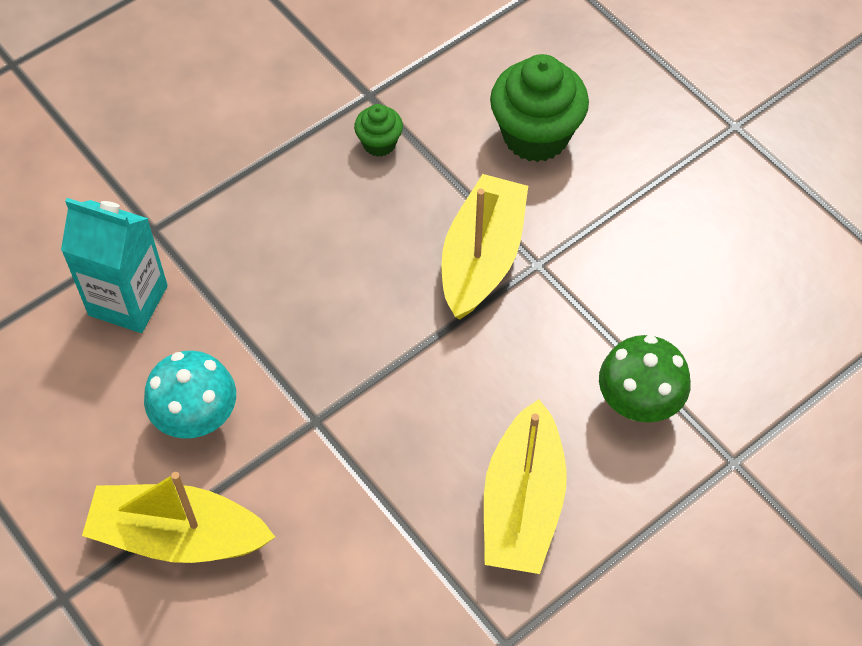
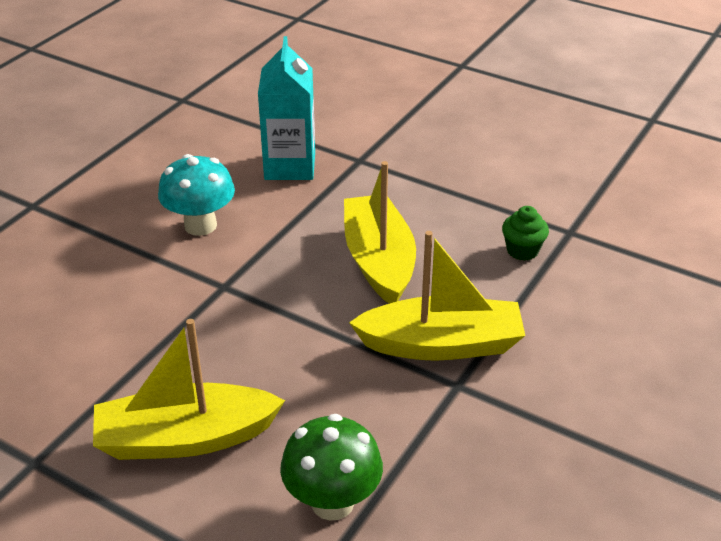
camera: 70 degrees right, 20 degrees down
(178, 536) = (95, 244): yellow boat -> yellow boat (379, 261)
(535, 136) = (607, 347): green cupcake -> none

